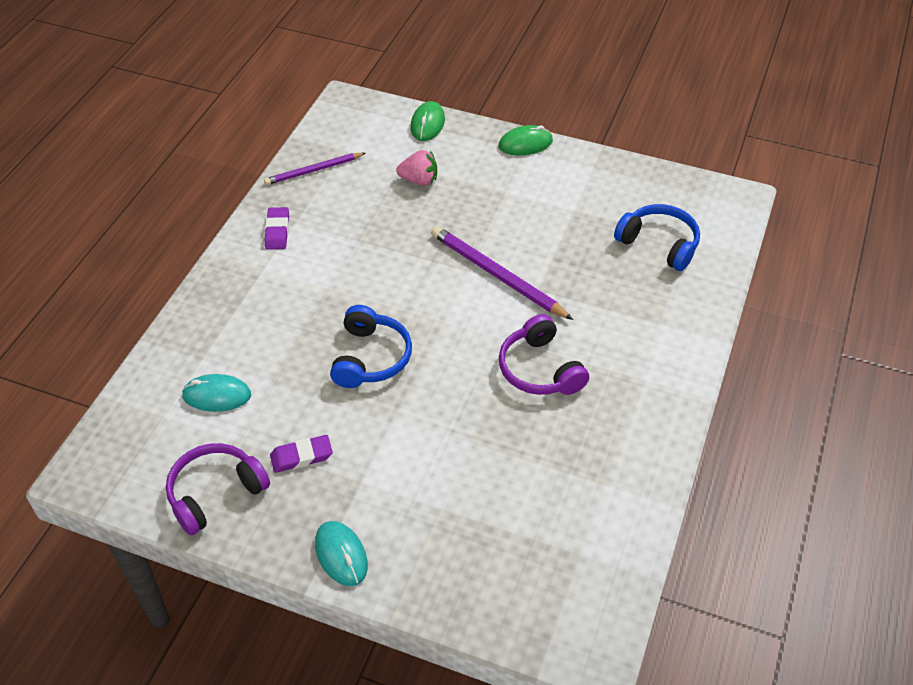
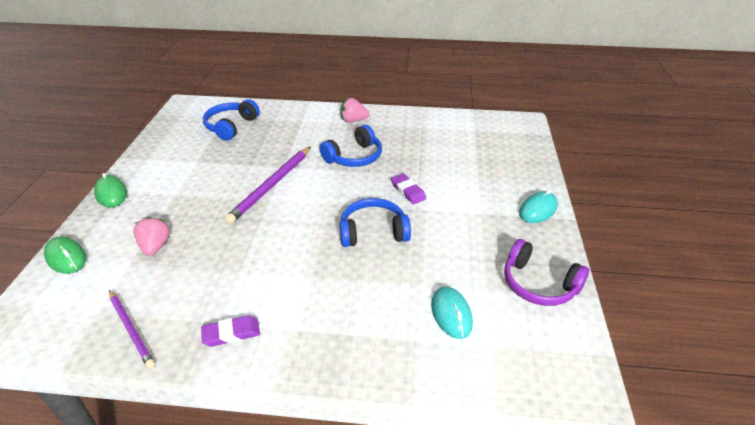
camera: 105 degrees left, 10 degrees down
(301, 456) = (479, 246): purple eraser -> purple eraser (408, 191)
(427, 124) = (66, 257): green mouse -> green mouse turned 45 degrees clockwise
(539, 369) = (354, 157): purple headphones -> blue headphones
(648, 387) = (353, 120): none -> pink strawberry

